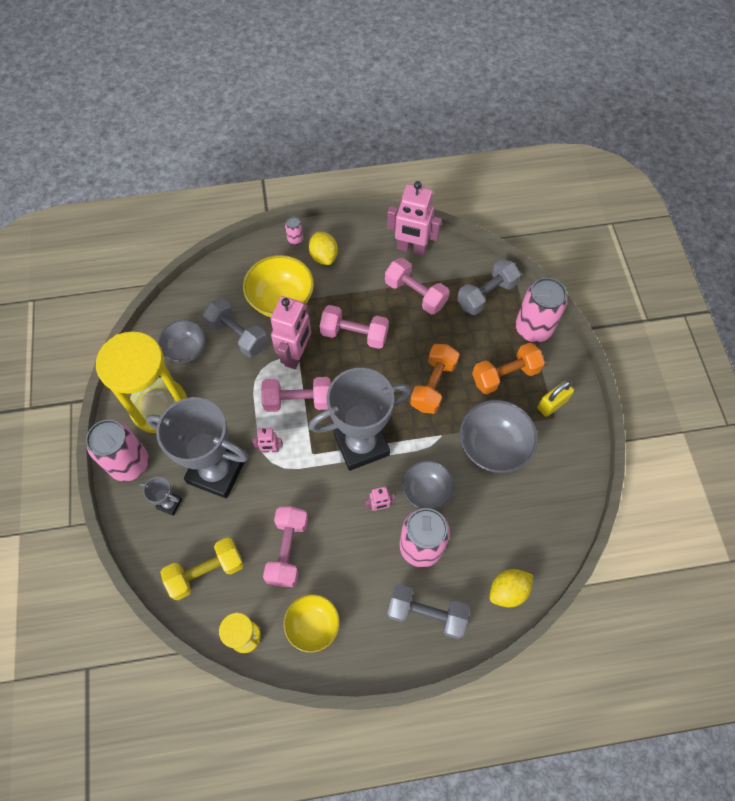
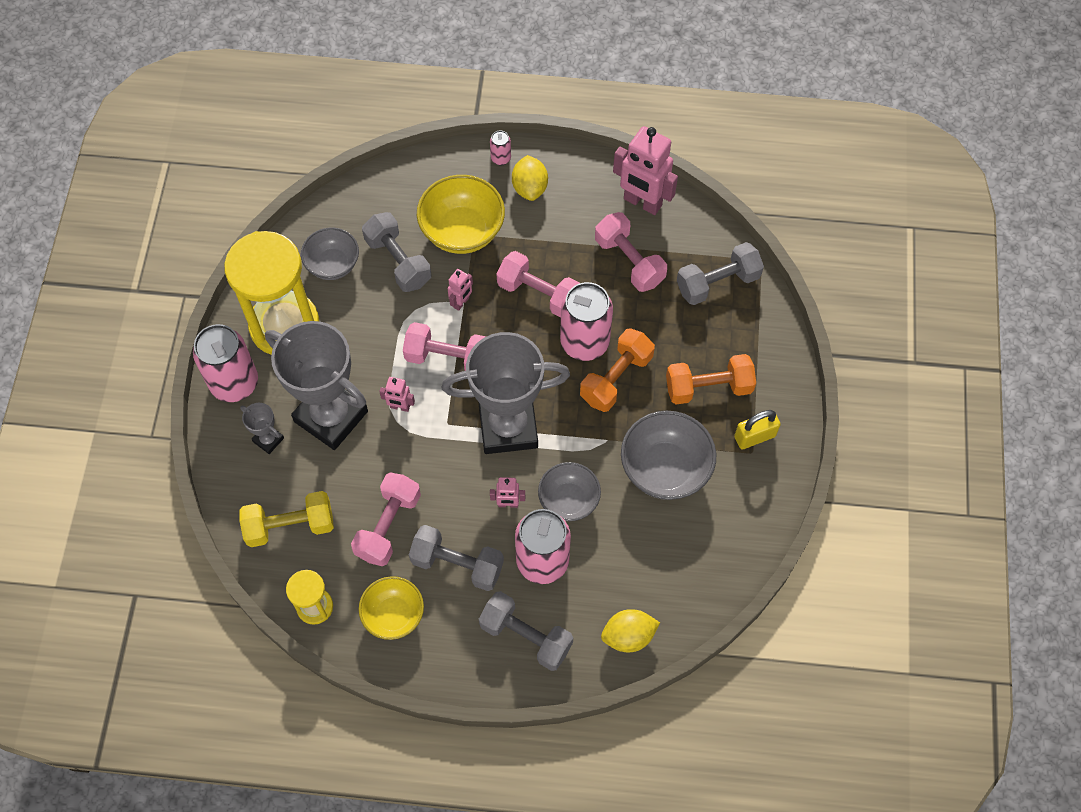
camera: 15 degrees right, 0 degrees up
(296, 355) = (461, 302): pink robot -> pink robot, size x0.48
(353, 567) = (457, 564): none -> grey dumbbell
(533, 329) = (762, 339): pink can -> pink can (584, 342)

